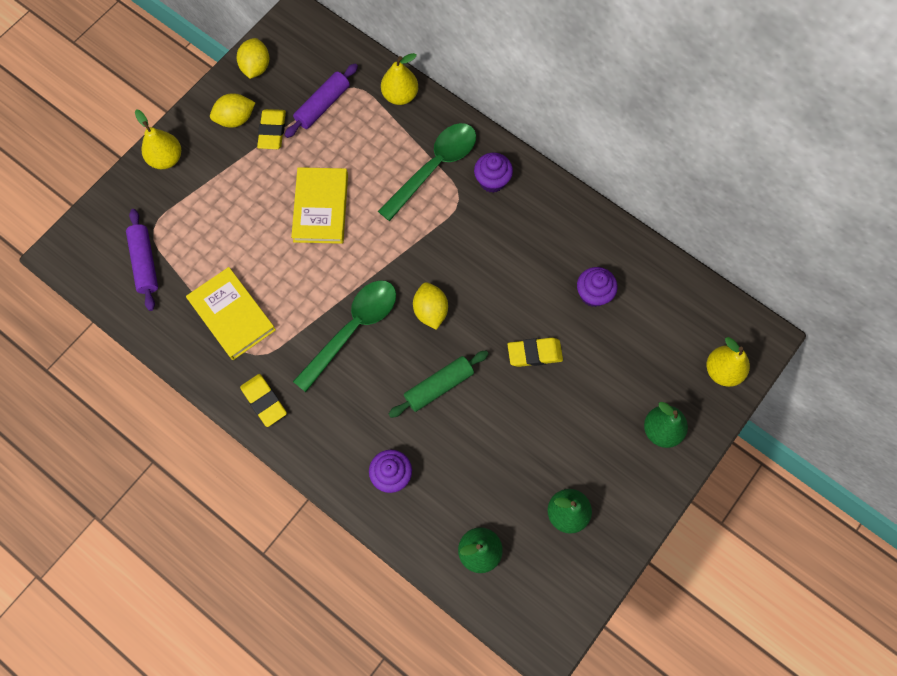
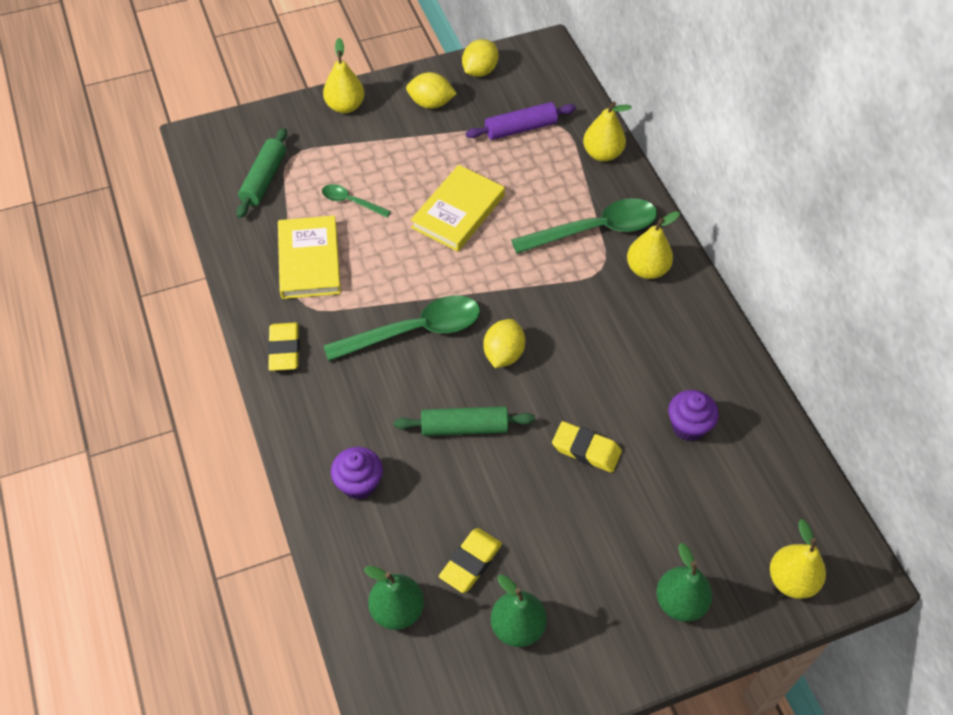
camera: 30 degrees right, 15 degrees down
(145, 263) = (264, 179): purple rolling pin -> green rolling pin
(230, 245) = (351, 202): none -> green spoon
(272, 131) = (457, 128): yellow eraser -> yellow eraser (470, 562)
(492, 181) = (647, 269): purple cupcake -> yellow pear

